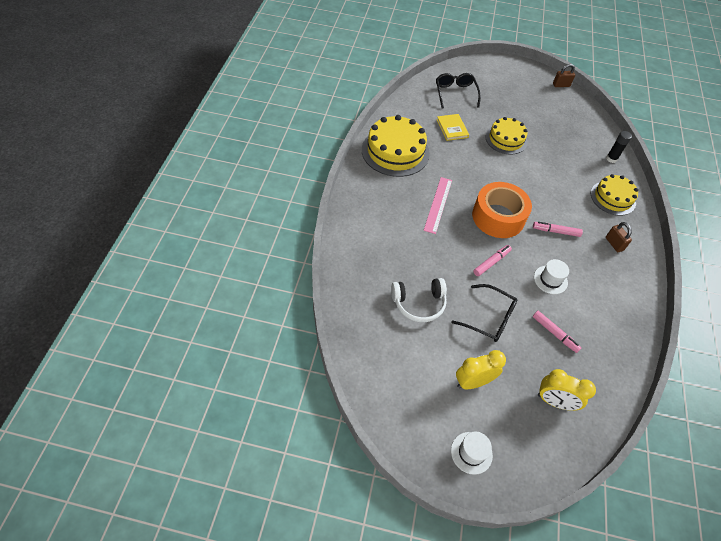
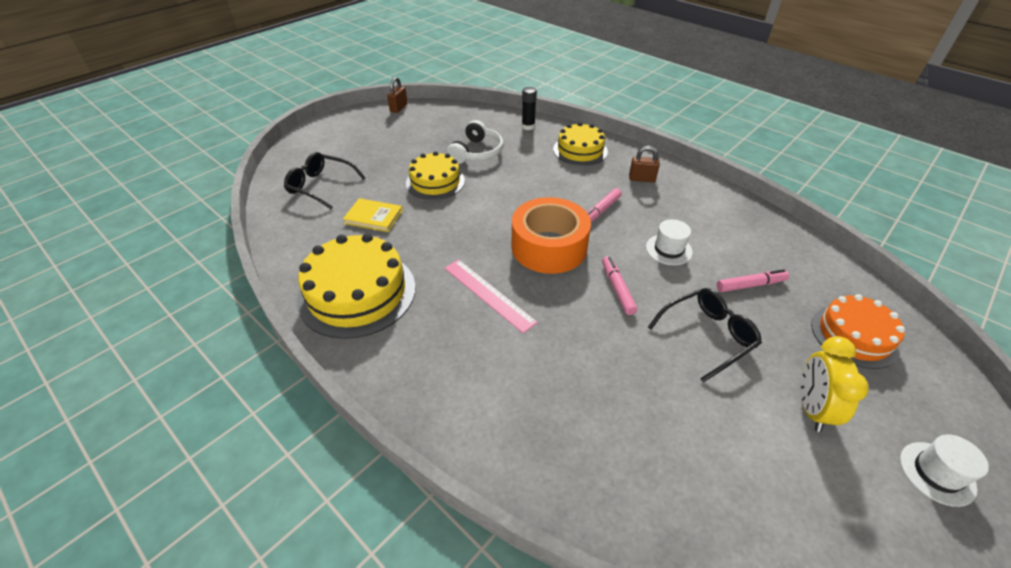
camera: 55 degrees left, 10 degrees down
(419, 303) = (653, 406): white headphones -> white headphones (477, 152)
(554, 401) = (854, 336): yellow clock -> orange cake

